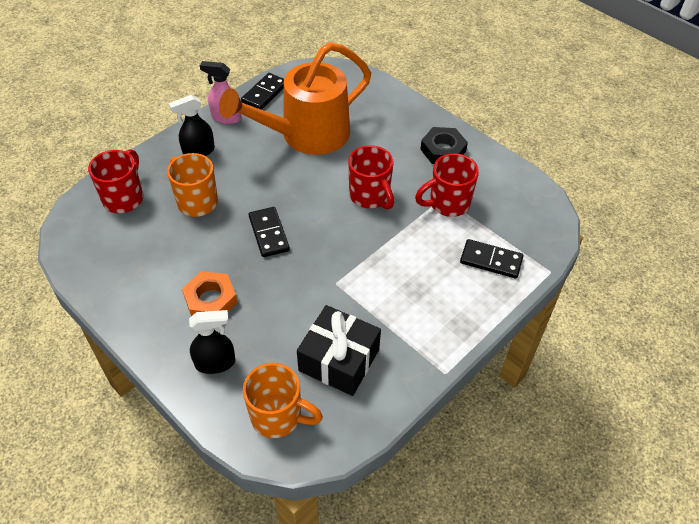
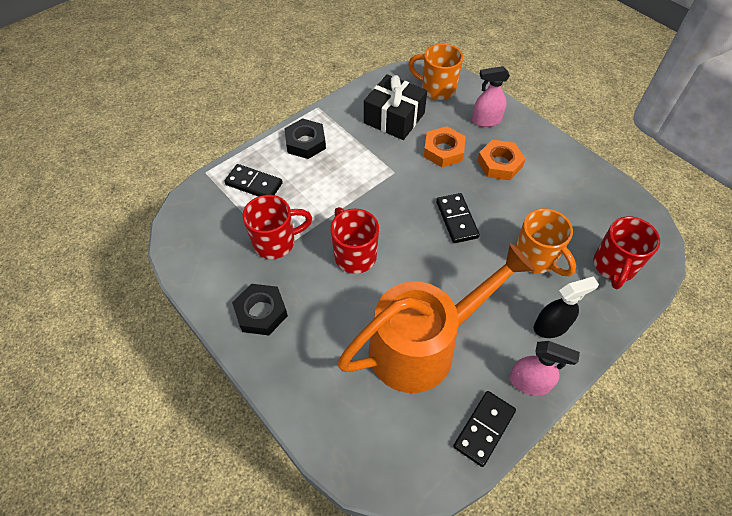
camera: 175 degrees left, 5 degrees up
(215, 363) = (486, 121): black spray bottle -> pink spray bottle
(276, 314) = (443, 150): none -> orange nut
(447, 316) = (305, 142): none -> black nut

